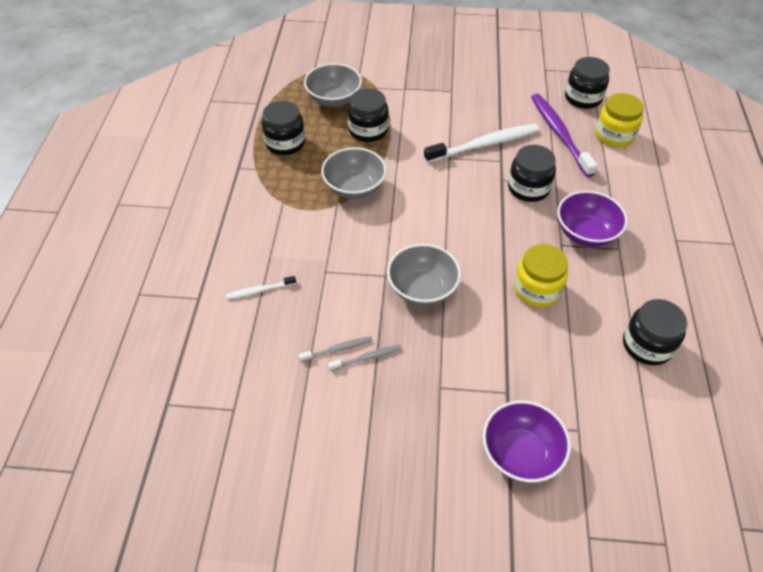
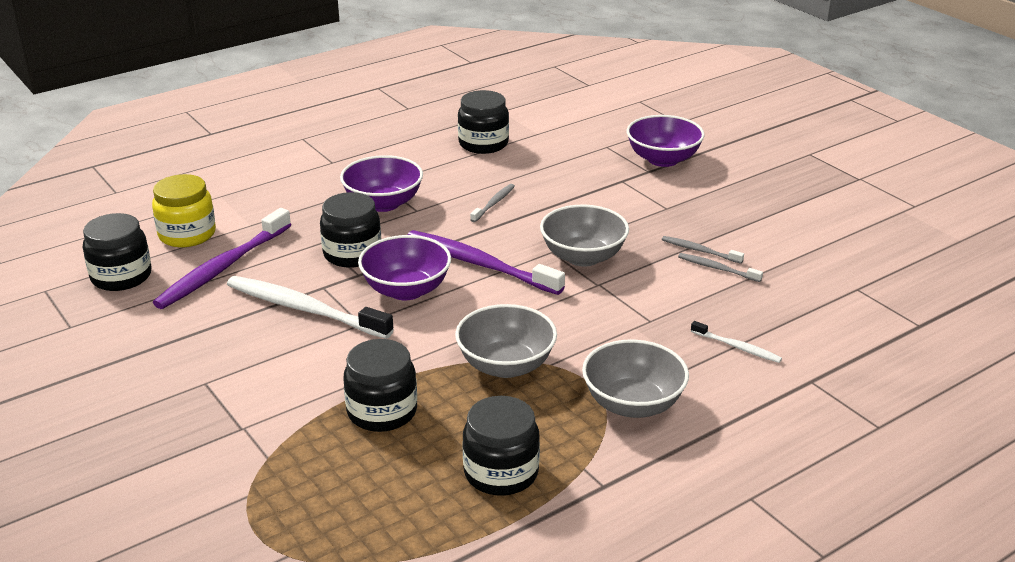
camera: 130 degrees left, 20 degrees down
(334, 100) = (346, 484): grey bowl -> grey bowl (633, 404)
(463, 235) = (479, 264): none -> purple toothbrush
(465, 190) = (406, 290): none -> purple bowl
(537, 289) = (494, 203): yellow jar -> grey toothbrush

